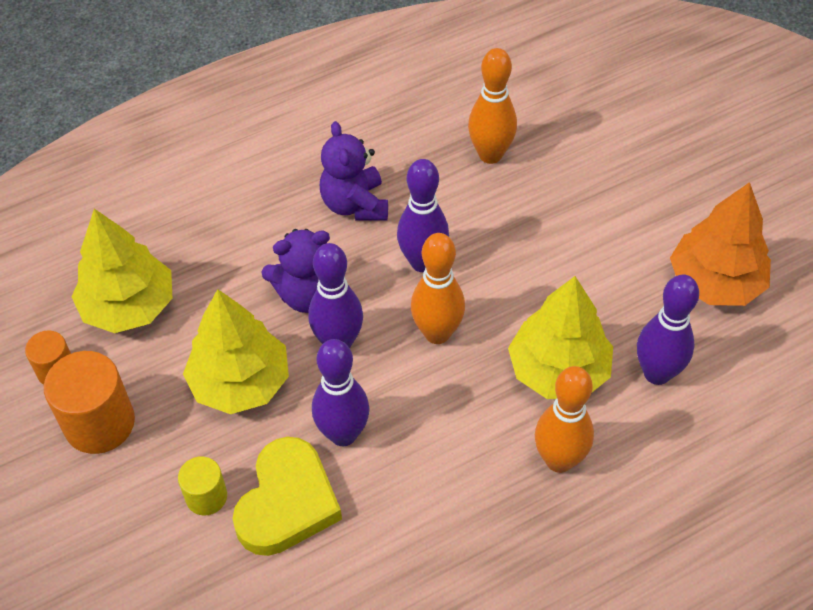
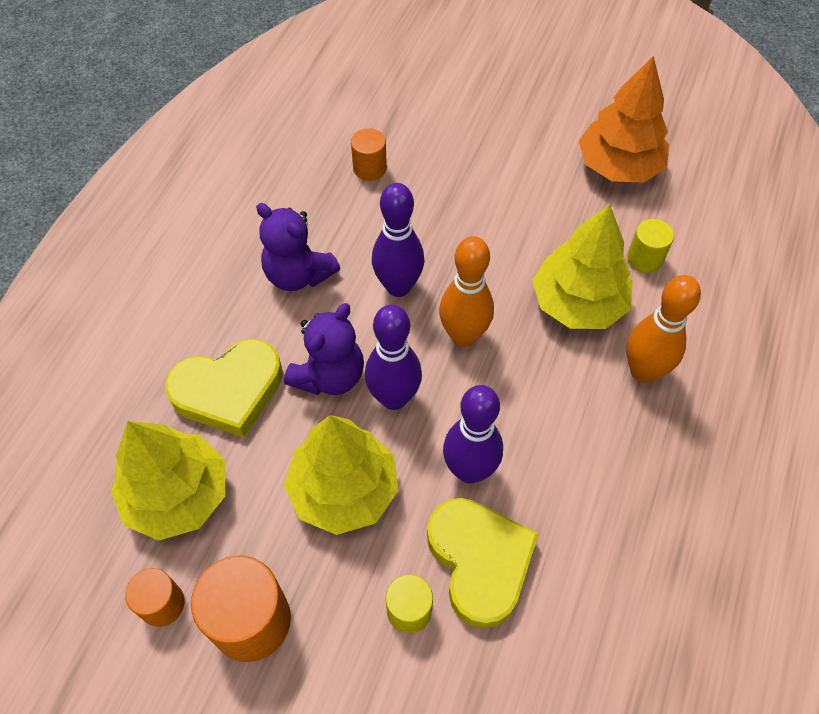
camera: 40 degrees left, 5 degrees up
(227, 257) = (229, 390): none -> yellow heart
(490, 155) = (369, 168): orange bowling pin -> orange cylinder
(657, 373) = (644, 259): purple bowling pin -> yellow cylinder

